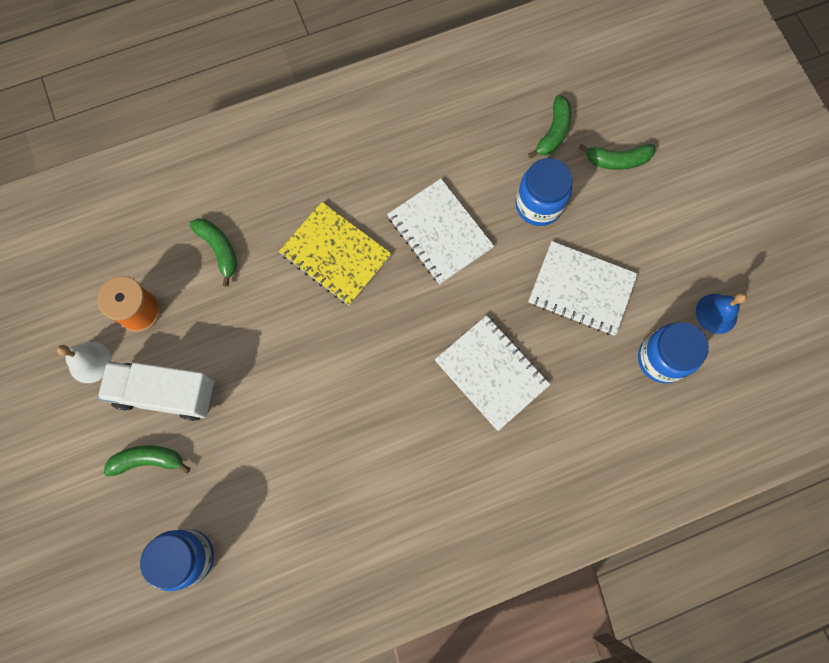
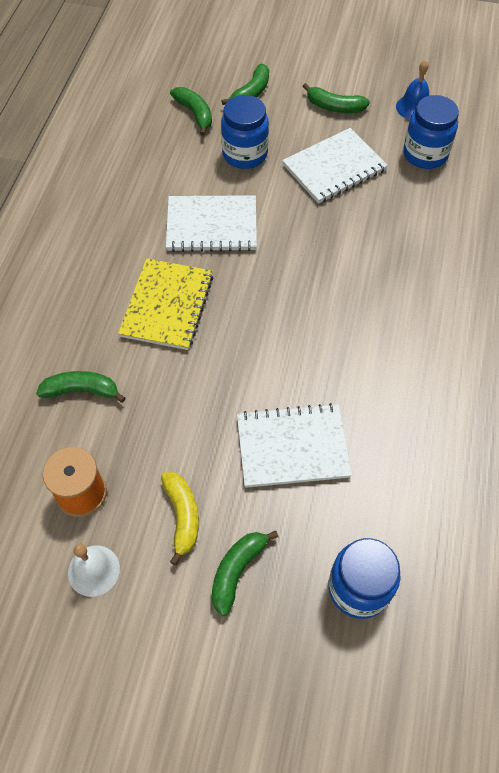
camera: 55 degrees left, 15 degrees down
(165, 393) = (182, 516): white truck -> yellow banana
(336, 254) = (167, 305): yellow notebook -> yellow notebook turned 60 degrees counterclockwise
(491, 373) = (357, 259): white notebook -> white notebook (292, 447)
(658, 242) = (334, 107): none -> green banana

